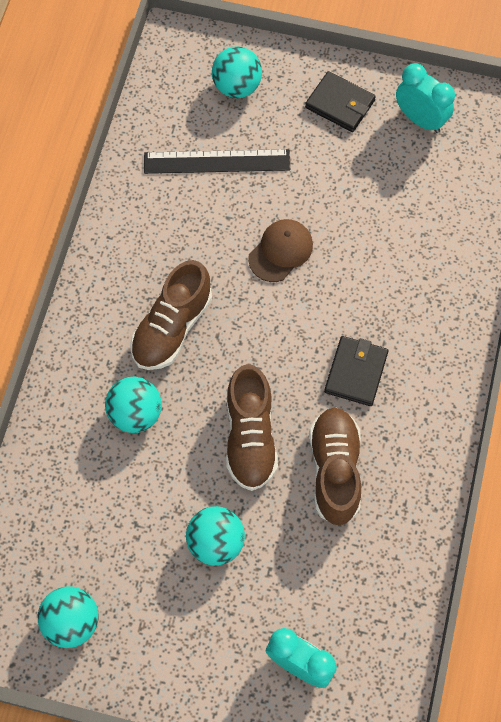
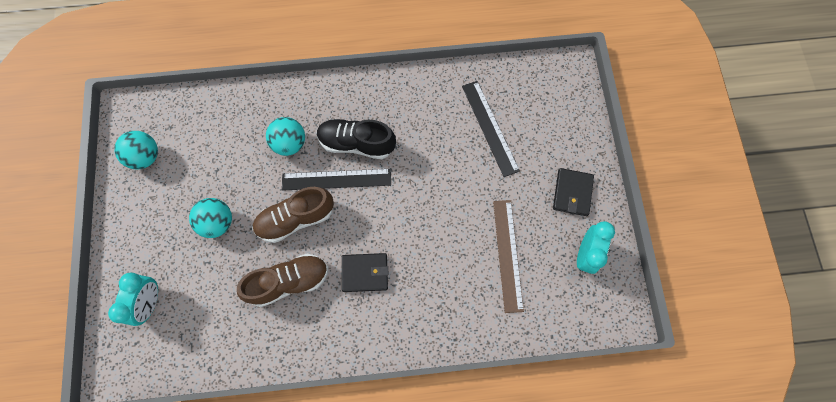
camera: 70 degrees right, 5 degrees up
(172, 327) = (356, 143): brown shoe -> black shoe
(213, 368) = (336, 179): none -> black ruler
(237, 87) = (554, 120): turquoise ball -> none
(280, 251) = (438, 192): brown cap -> none
(391, 201) = (508, 255): none -> brown ruler

